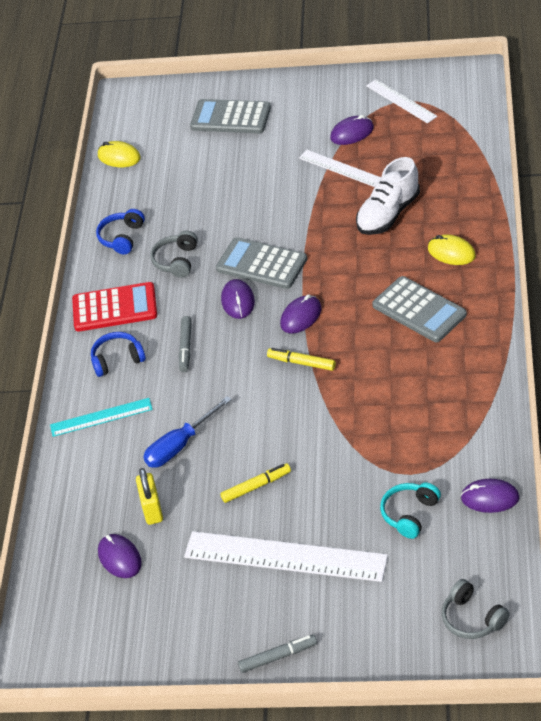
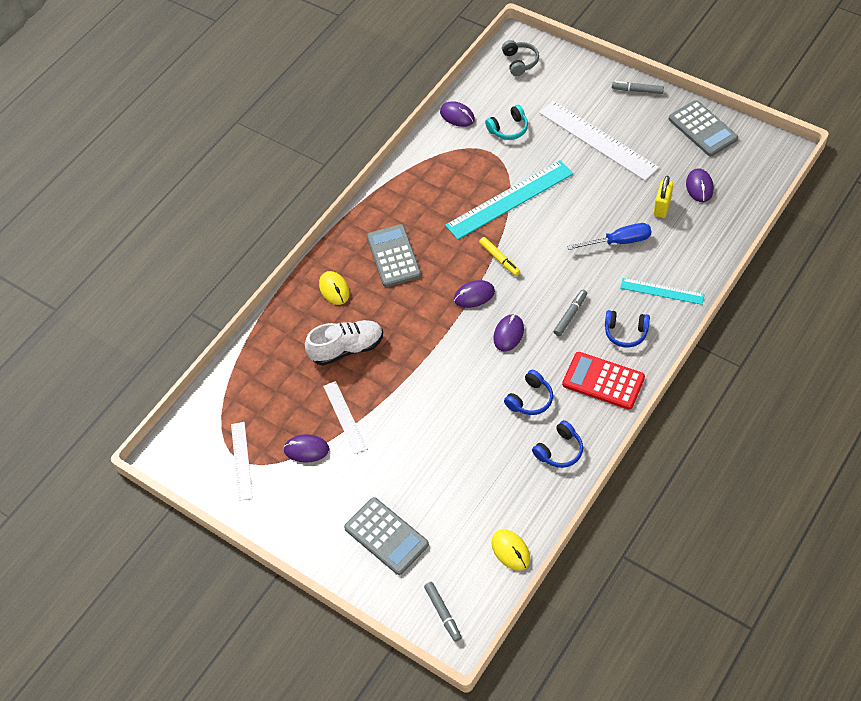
camera: 150 degrees left, 10 degrees up
(147, 100) = (443, 613): none -> grey marker
(176, 261) = (530, 399): grey headphones -> blue headphones
(256, 486) = (587, 189): yellow marker -> none
(261, 264) = (469, 357): grey calculator -> grey calculator (702, 129)
(340, 429) = (509, 199): none -> turquoise ruler

